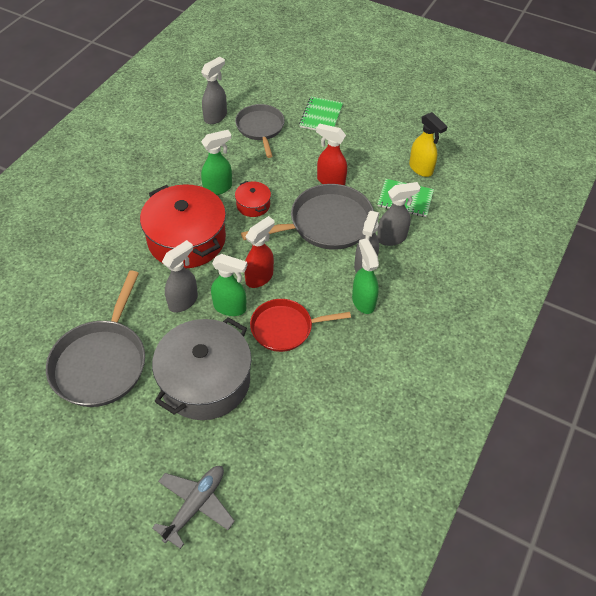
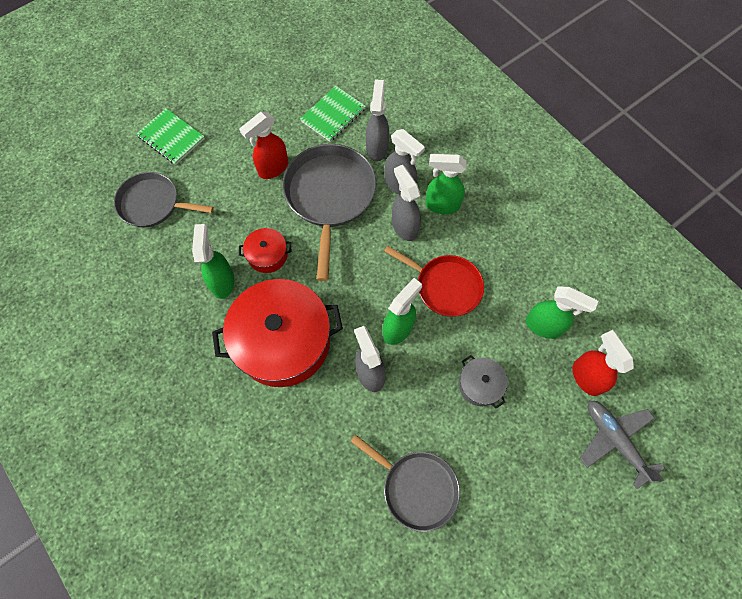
camera: 65 degrees left, 15 degrees up
(101, 363) = (416, 487): grey pan -> grey pan, size x0.66
(205, 381) = (480, 384): grey pot -> grey pot, size x0.45
(216, 117) = (104, 244): grey spray bottle -> grey spray bottle (404, 226)
(260, 277) = (371, 286): red spray bottle -> red spray bottle (586, 377)
(283, 415) = (544, 326): none -> green spray bottle
(285, 328) = (445, 286): red pan -> red pan turned 75 degrees counterclockwise
(421, 169) = (301, 84): yellow spray bottle -> none

